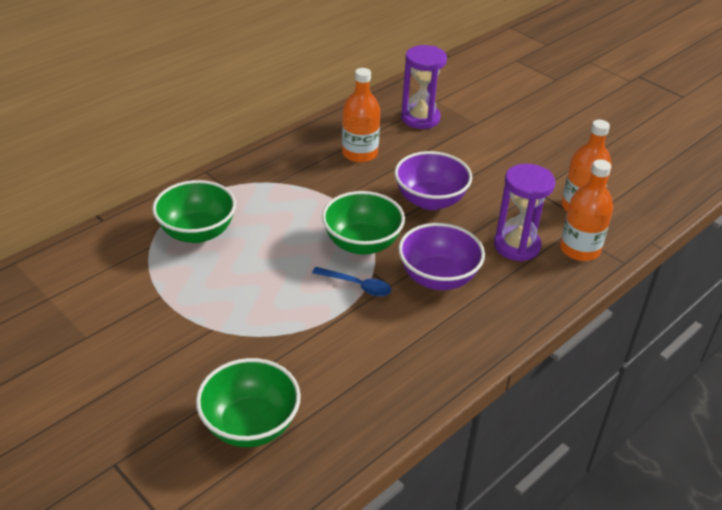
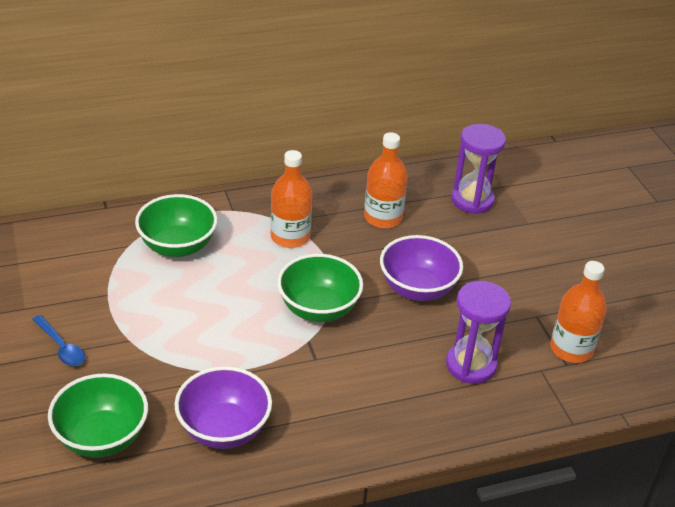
camera: 25 degrees right, 0 degrees up
(357, 285) = (284, 347): blue spoon -> blue spoon (61, 347)
(438, 278) = (366, 368): purple bowl -> purple bowl (224, 429)
(579, 249) = (535, 392): orange bottle -> orange bottle (290, 237)

